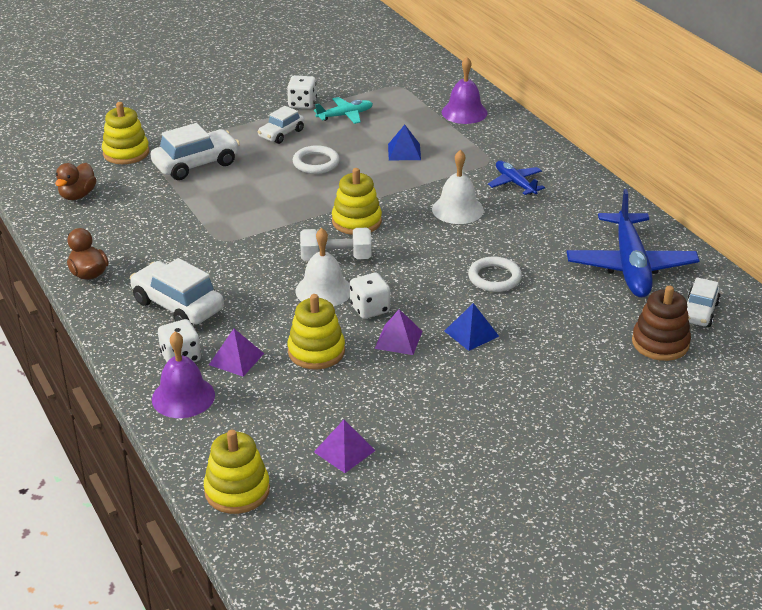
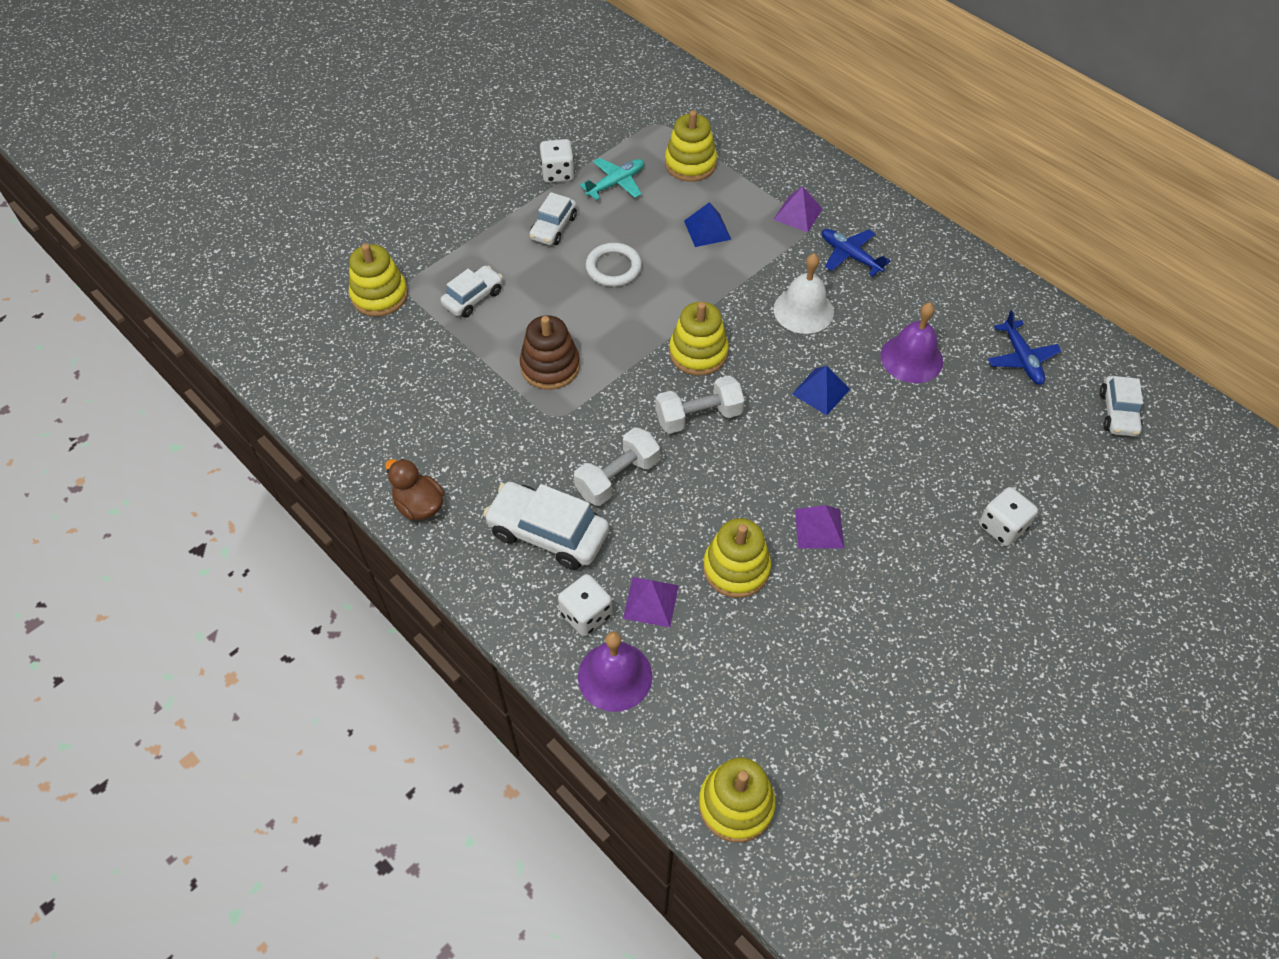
camera: 15 degrees left, 20 degrees up
(77, 195) = (350, 379): brown duck -> none
(196, 164) = (473, 298): white car -> white car, size x0.62
(250, 283) = (617, 477): none -> white dumbbell
(323, 290) = (705, 470): white bell -> none
(344, 451) = (829, 713): purple pyramid -> purple pyramid (798, 214)
(370, 309) = (768, 488): white dice -> white dice (1002, 526)
(412, 112) = (690, 164): none -> yellow stacking toy
(464, 112) = (749, 153): purple bell -> purple bell (911, 358)
(471, 333) = (894, 500): blue pyramid -> blue pyramid (820, 391)
(494, 277) = (885, 408): white ring -> none
(630, 266) = (1021, 358): blue plane -> blue plane, size x0.52
(660, 343) = (1095, 468): brown stacking toy -> brown stacking toy (550, 366)

